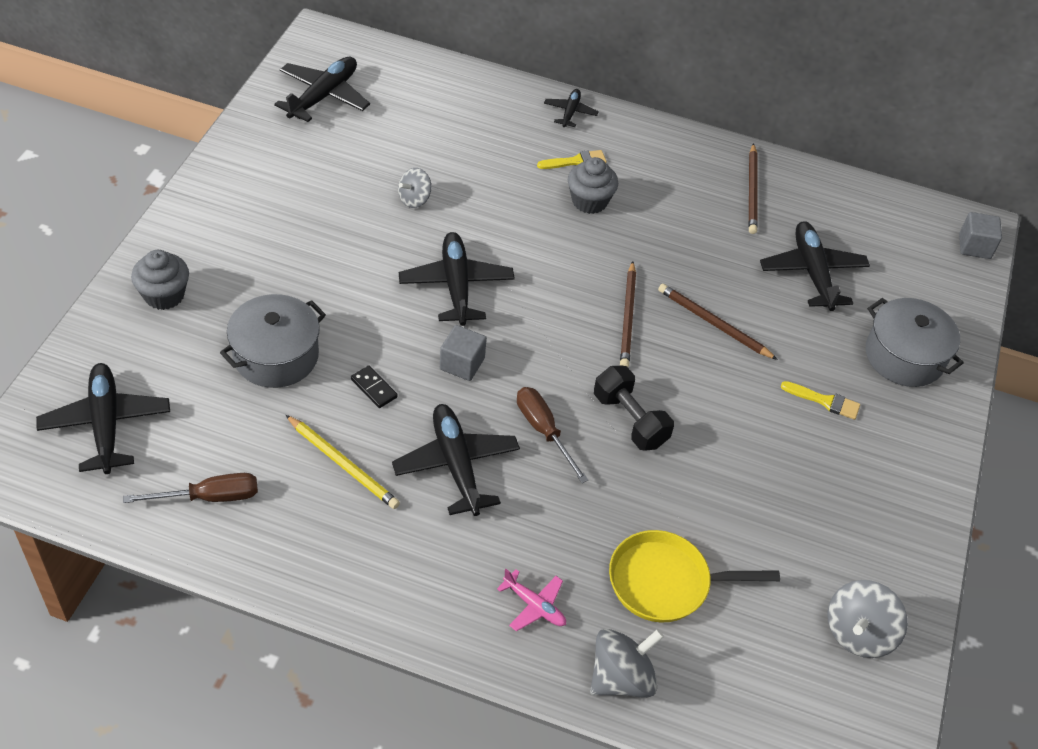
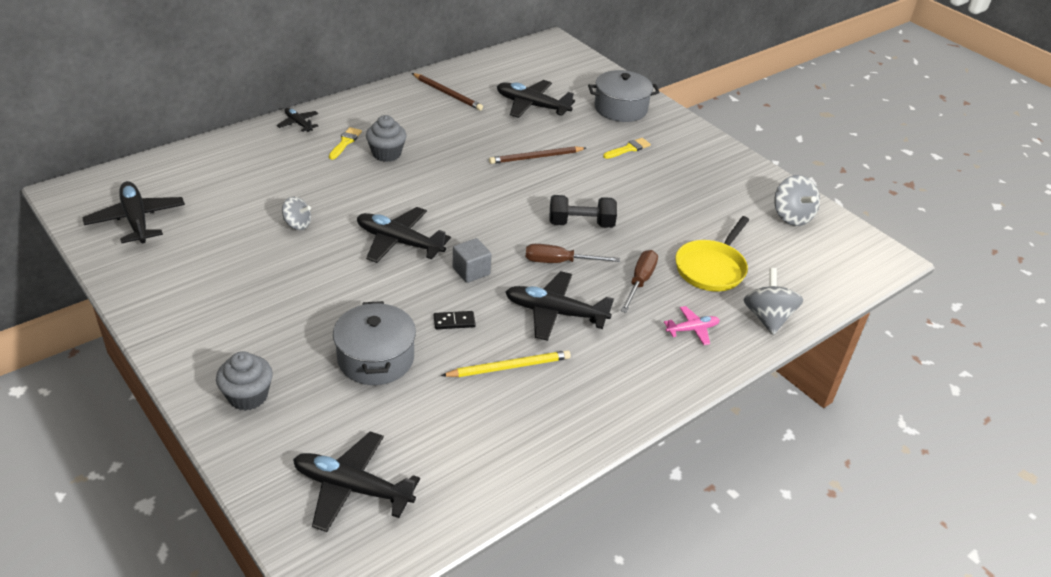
camera: 55 degrees left, 10 degrees down
(209, 497) = (480, 453): brown screwdriver -> brown screwdriver (640, 281)
(414, 199) = (297, 224): grey spinning top -> grey spinning top turned 60 degrees counterclockwise
(628, 317) = (499, 185): brown pencil -> none
(974, 246) = (566, 49): grey cube -> none

